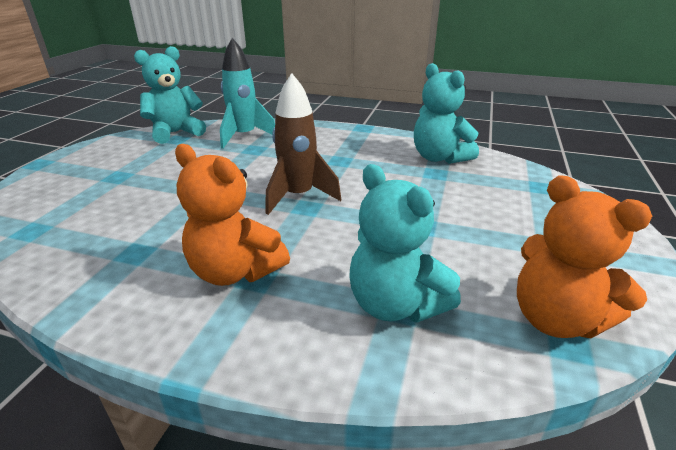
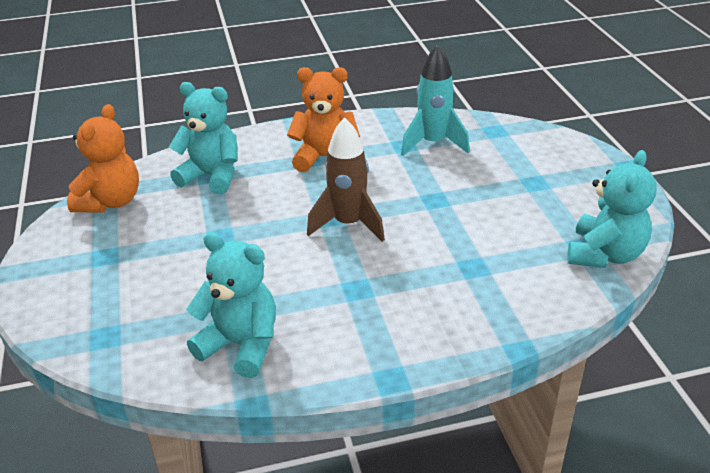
camera: 150 degrees right, 5 degrees up
(244, 136) = (517, 283): turquoise rocket -> turquoise rocket (433, 144)
(555, 319) = (110, 202): orange teddy bear -> orange teddy bear turned 90 degrees clockwise

